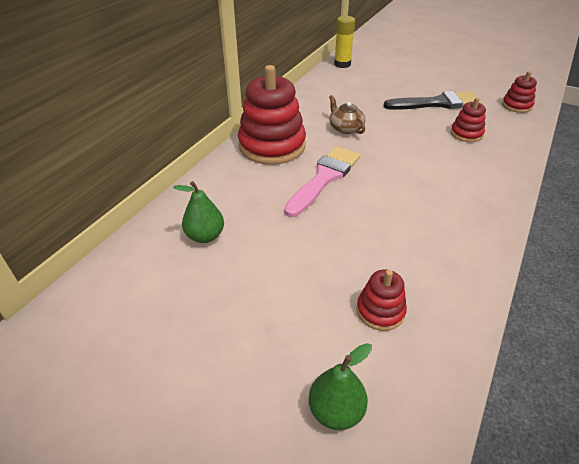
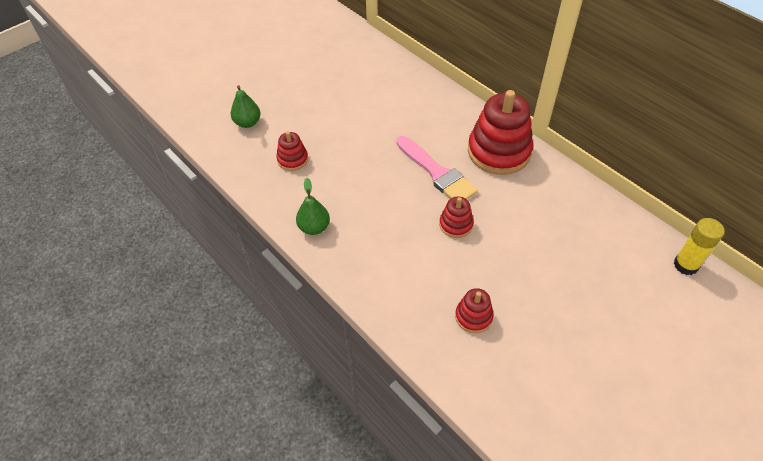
camera: 110 degrees right, 10 degrees up
(205, 236) = (396, 96): green pear -> green pear (314, 227)
(345, 128) = (516, 214): brown teapot -> none
(437, 103) = (552, 323): black brush -> none
(516, 105) = (525, 416): red stacking toy -> red stacking toy (456, 224)

